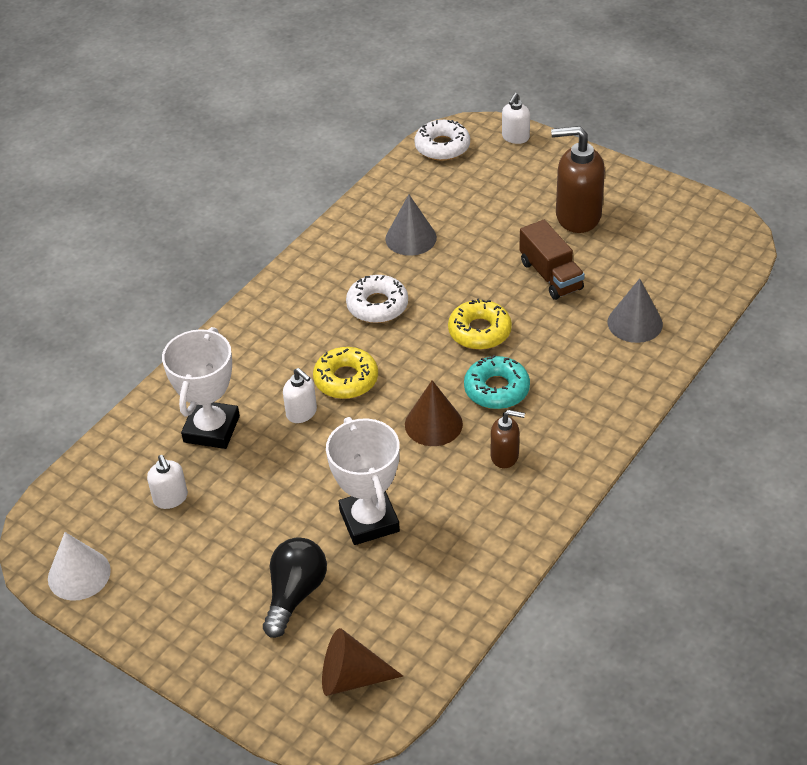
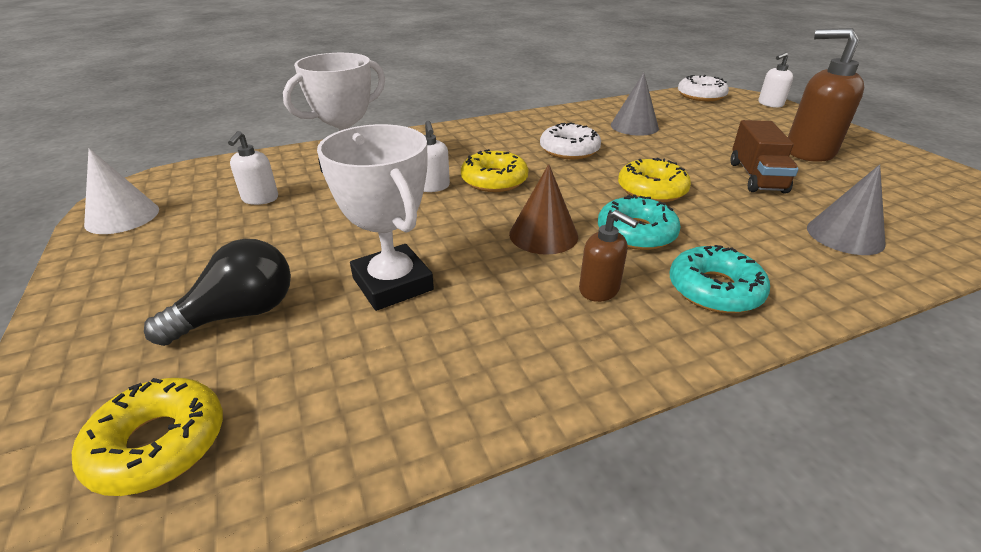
camera: 30 degrees right, 10 degrees down
(351, 677) = (158, 444): brown cone -> yellow donut
(369, 521) = (392, 284): white trophy -> white trophy turned 45 degrees counterclockwise
(574, 420) = (714, 289): none -> turquoise donut

